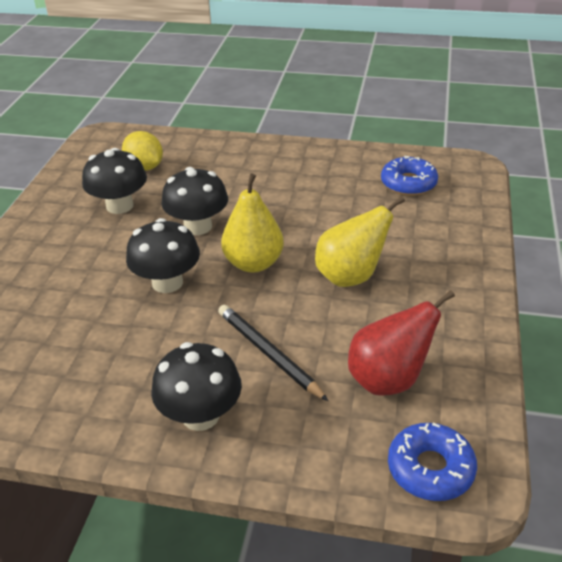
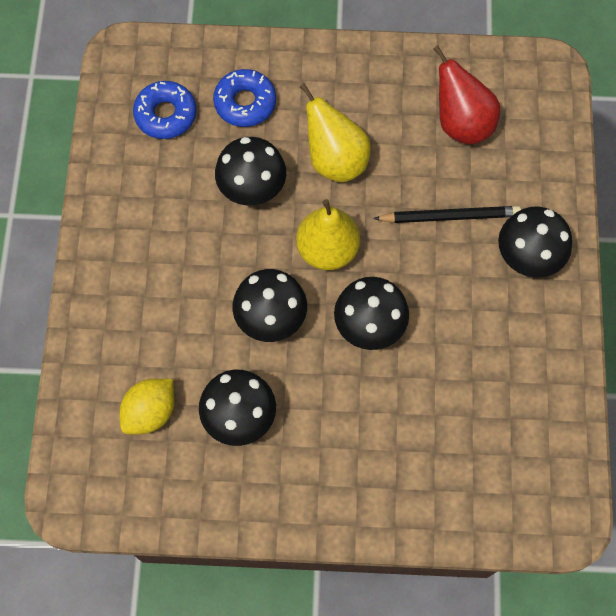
camera: 100 degrees left, 30 degrees up
(269, 353) = (449, 216): black pencil -> black pencil turned 135 degrees counterclockwise
(328, 224) = (252, 188): none -> black mushroom
(430, 469) = (541, 94): blue donut -> blue donut (245, 103)

